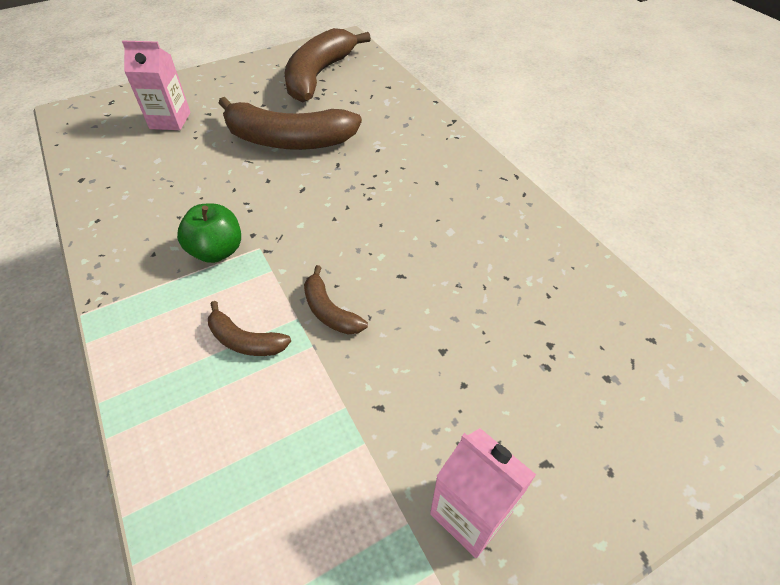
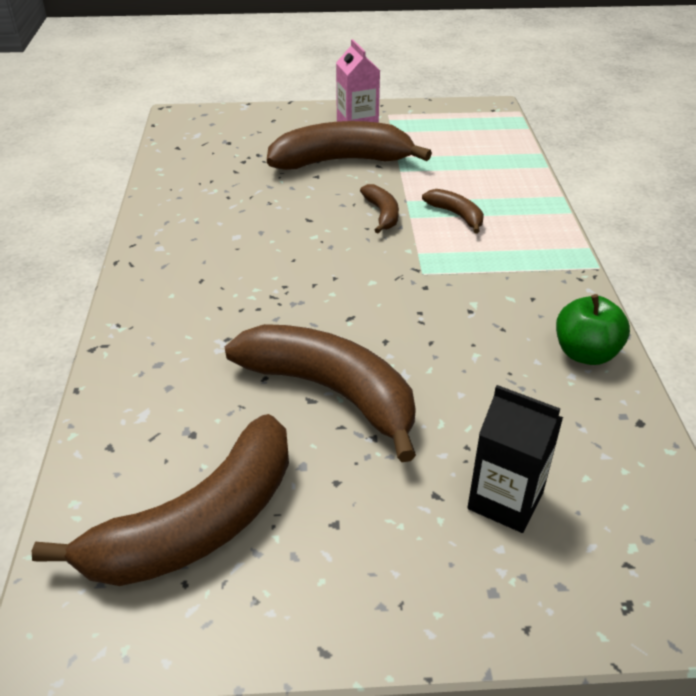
camera: 155 degrees left, 10 degrees down
(170, 120) = (505, 500): pink carton -> black carton
(217, 251) = (465, 281): green apple -> green apple (585, 353)
(433, 396) = (341, 161): none -> brown banana

